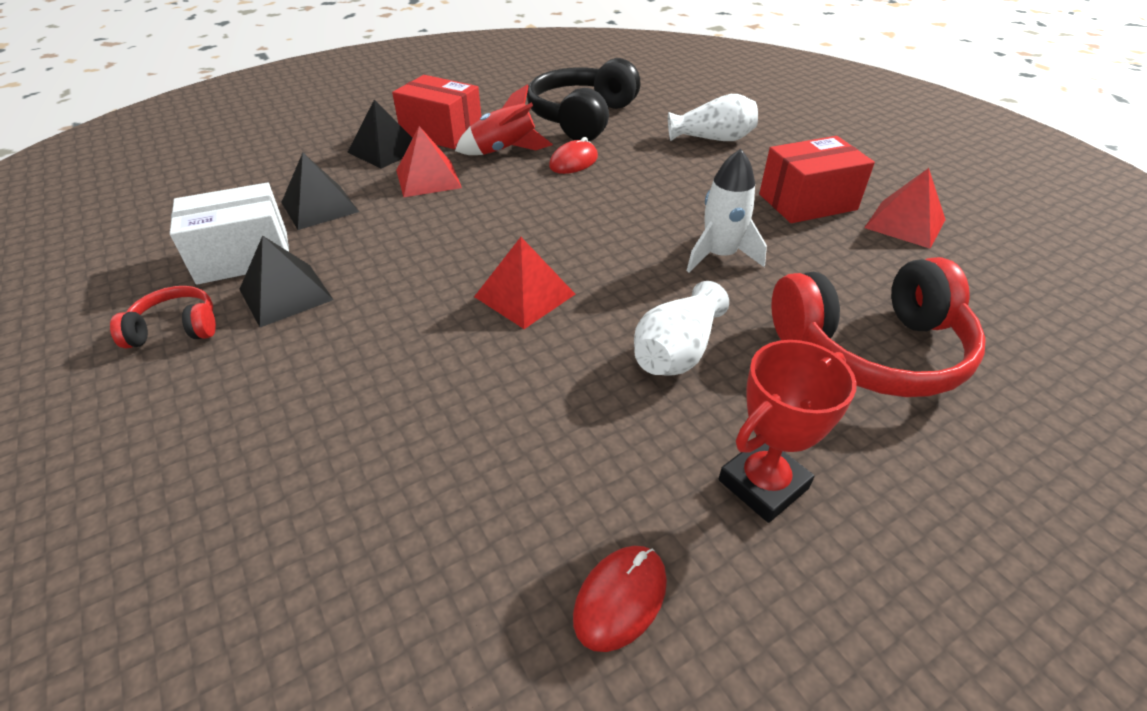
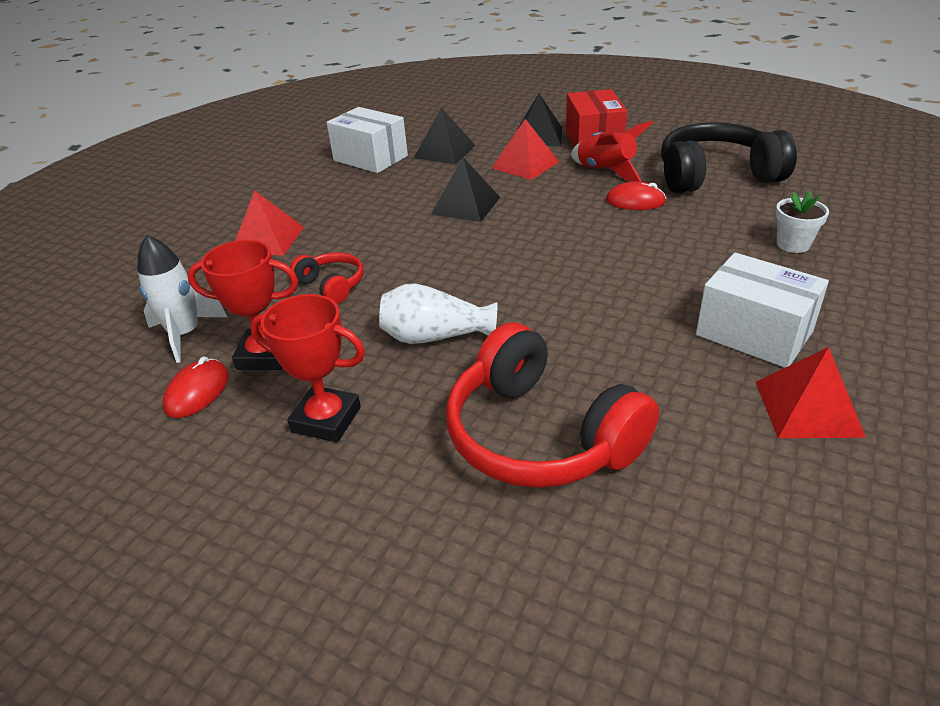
camera: 60 degrees right, 5 degrees down
(176, 329) = (295, 175): red headphones -> red headphones (331, 285)
(286, 294) = (351, 185): black pyramid -> black pyramid (466, 205)
(524, 295) = (433, 254): red pyramid -> red pyramid (267, 239)
(595, 499) = (265, 355): none -> red trophy
(620, 598) = (197, 391): red mouse -> red mouse turned 75 degrees counterclockwise
(713, 139) = (793, 244): white vase -> white flower pot
(720, 256) = (587, 314): white rocket -> white rocket (185, 334)
(807, 202) = (754, 333): red box -> white box

